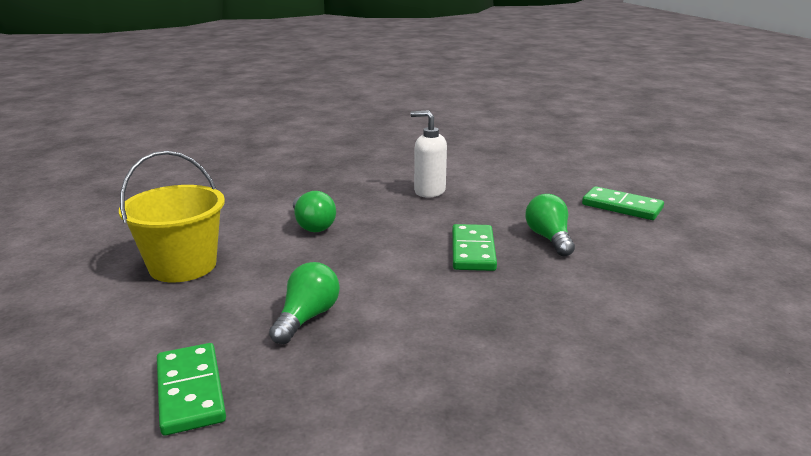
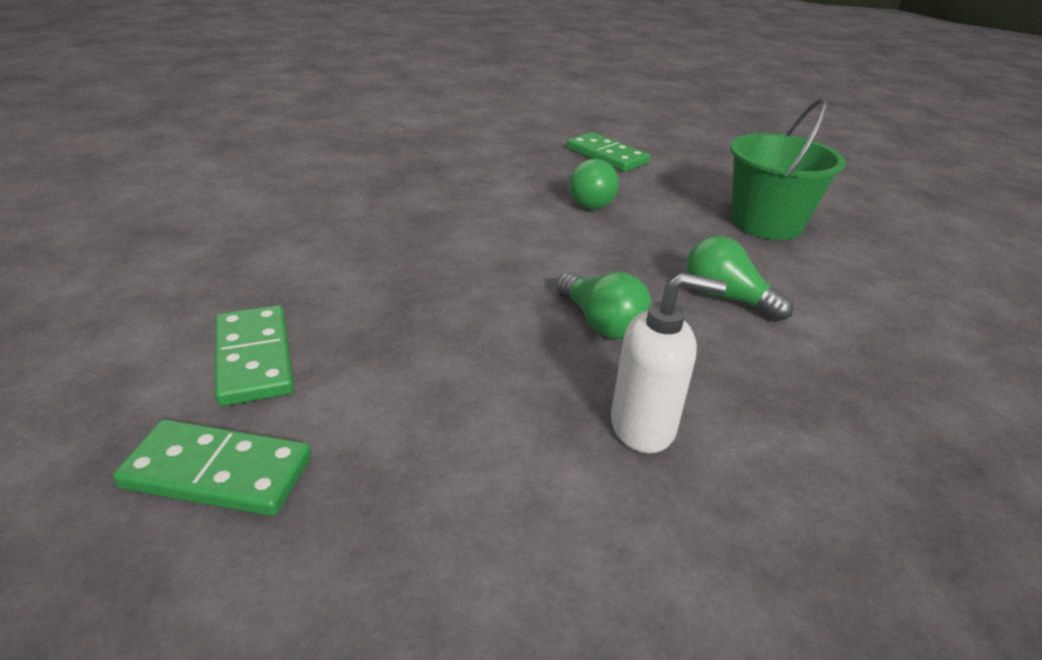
camera: 155 degrees right, 10 degrees up
(183, 266) = (766, 223): yellow bucket -> green bucket
(473, 251) = (482, 296): green domino -> green domino (254, 358)
(549, 238) = (378, 341): green light bulb -> green light bulb (601, 323)

